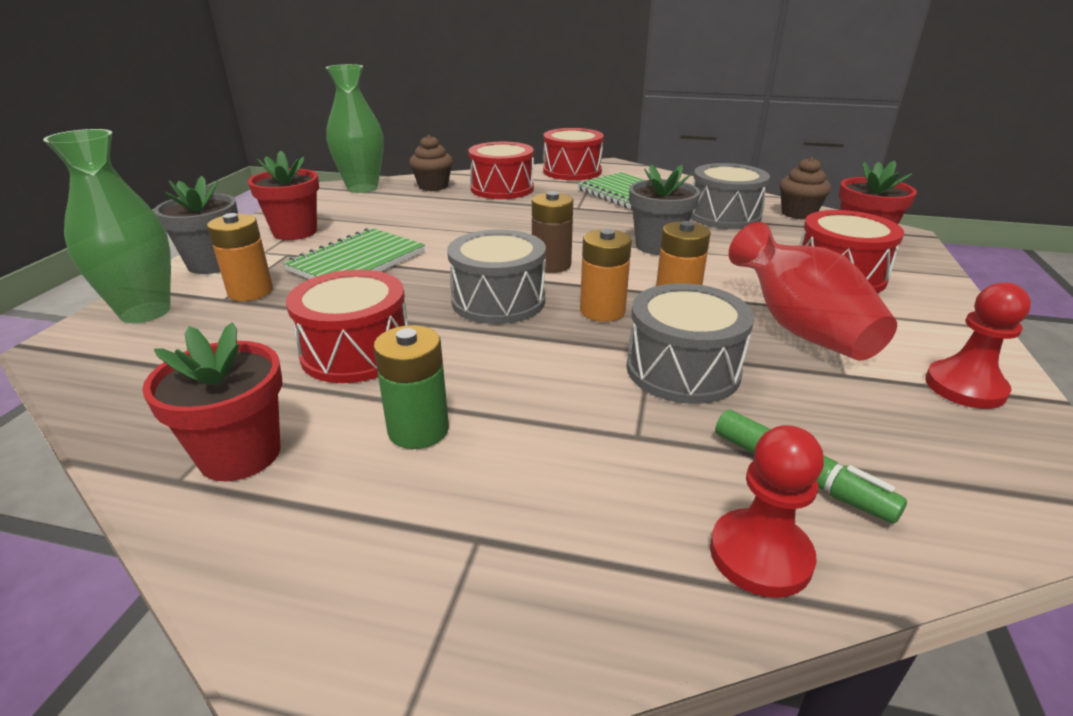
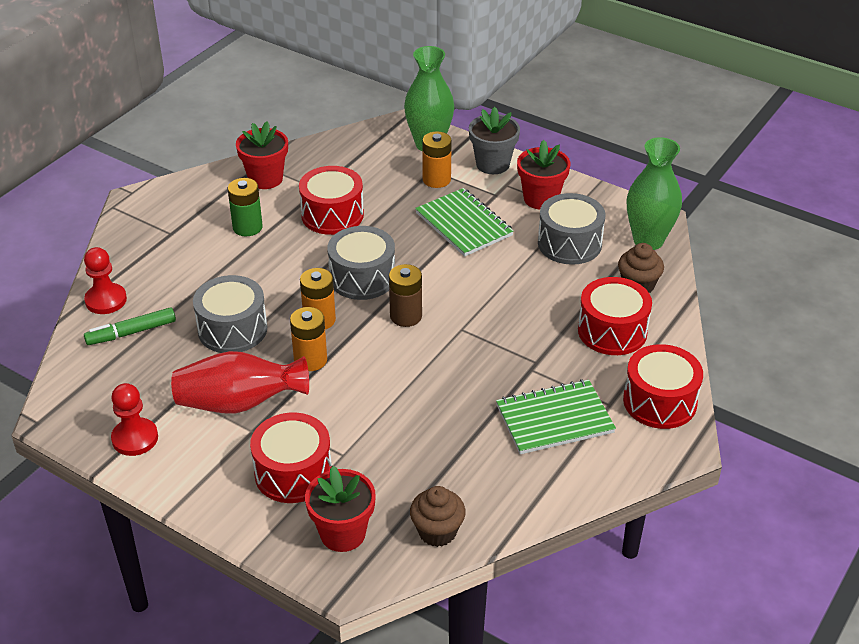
camera: 110 degrees right, 10 degrees up
(658, 246) = (410, 388): grey flower pot -> none
(724, 216) = (458, 467): grey drum -> grey drum (569, 243)

